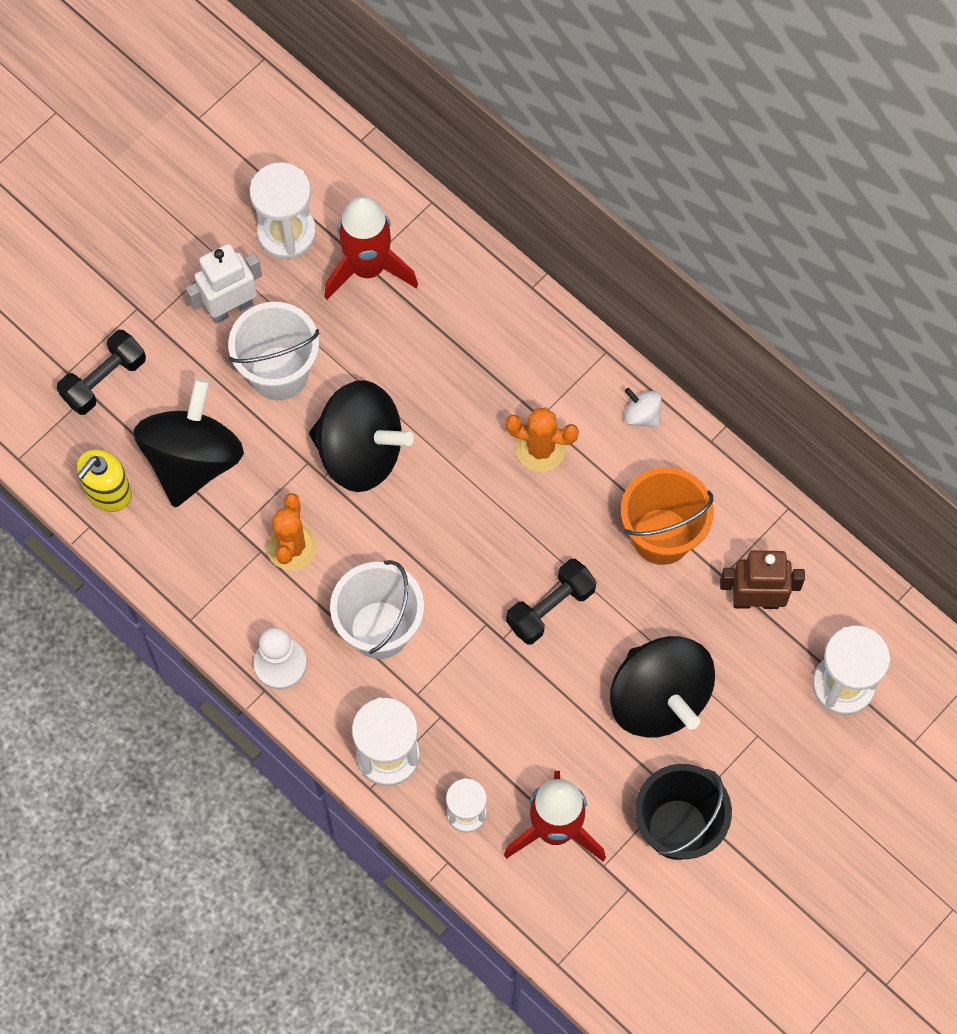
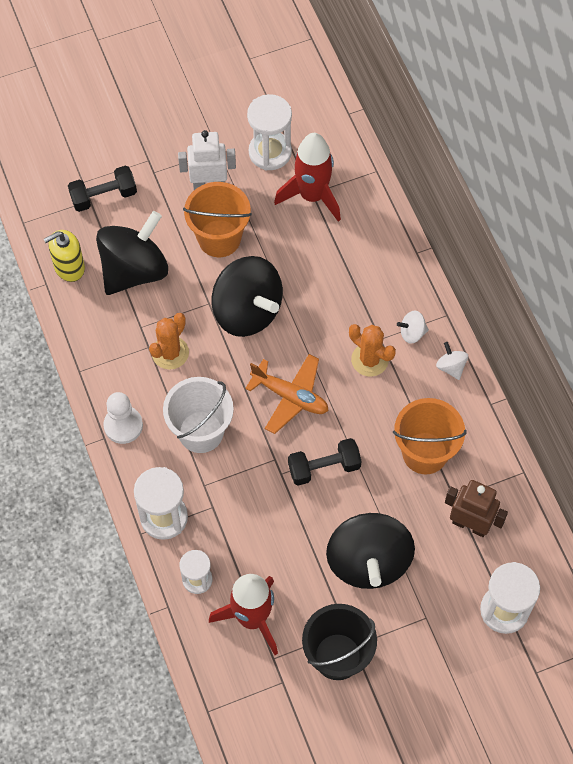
camera: 25 degrees right, 5 degrees down
(279, 373) = (219, 238): white bucket -> orange bucket
(467, 537) = (290, 396): none -> orange plane
(575, 392) = (412, 333): none -> white spinning top

